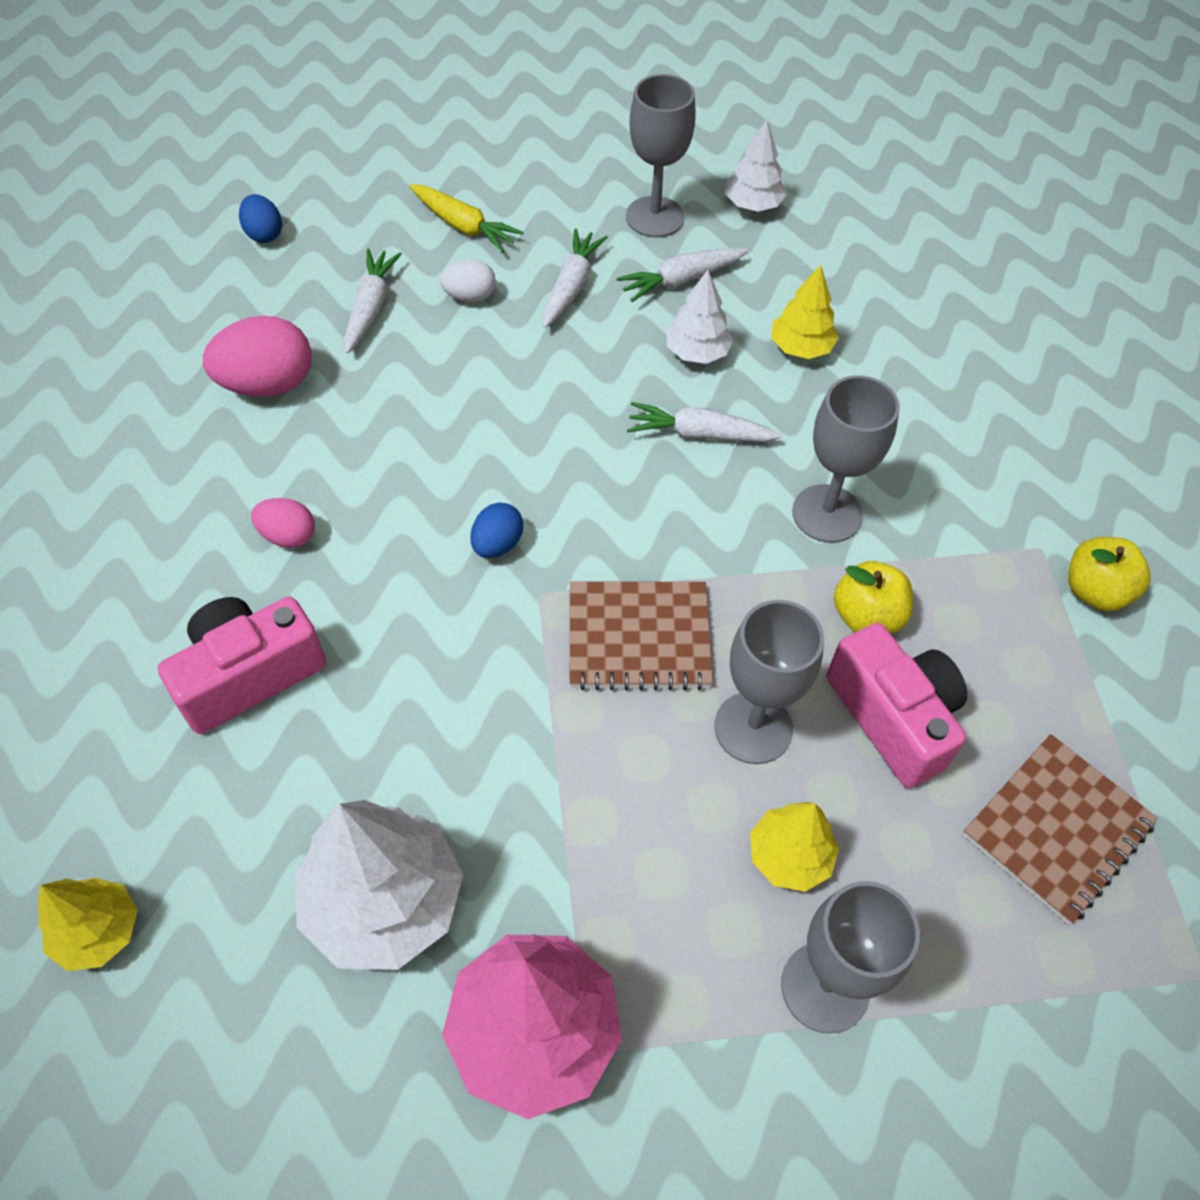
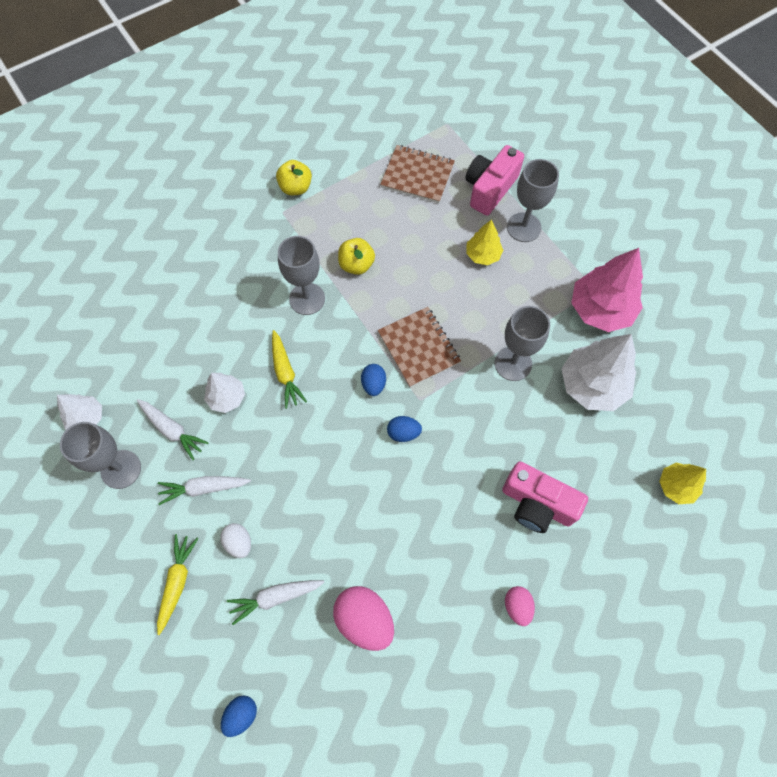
camera: 115 degrees left, 10 degrees up
(288, 536) = (455, 537): pink egg -> pink egg (517, 606)
(608, 540) = (373, 384): none -> blue egg
(699, 434) = (285, 372): white carrot -> yellow carrot
(753, 728) = (436, 287): grey goblet -> grey goblet (513, 363)
(801, 347) = (199, 349): yellow tree -> none
(893, 717) = (401, 240): pink camera -> pink camera (489, 189)

